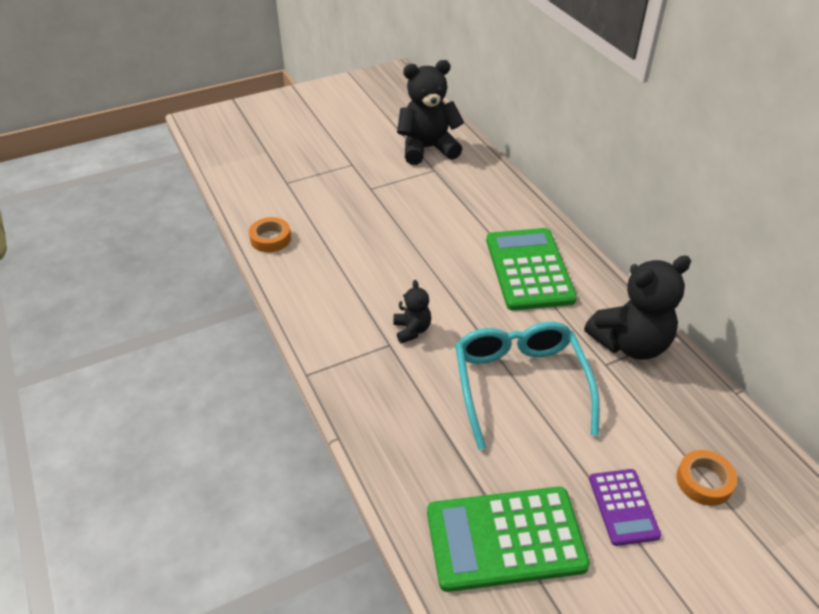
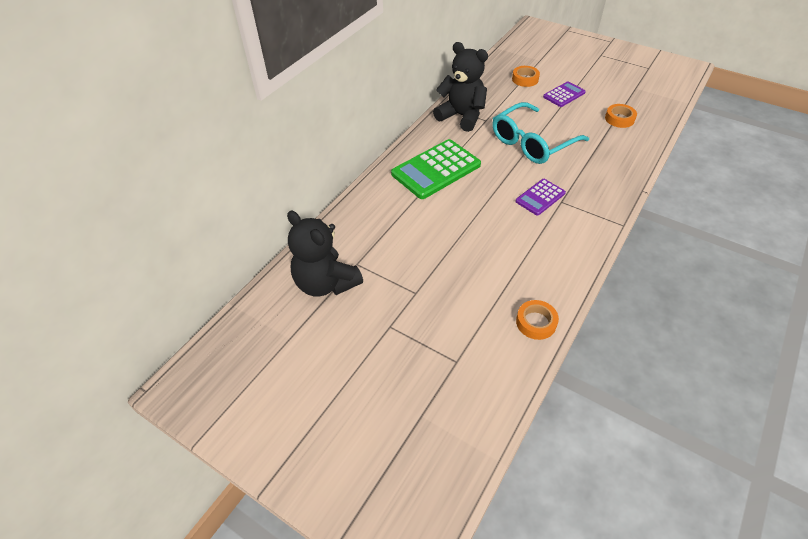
camera: 120 degrees left, 5 degrees up
(412, 330) = (540, 197): black teddy bear -> purple calculator
(505, 538) = (619, 119): green calculator -> orange tape

